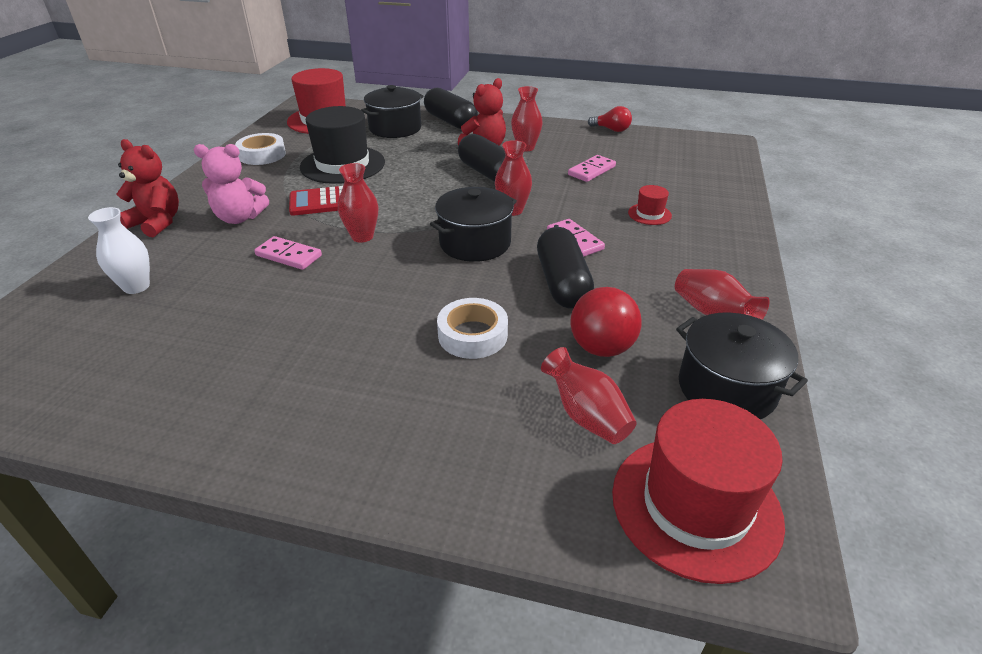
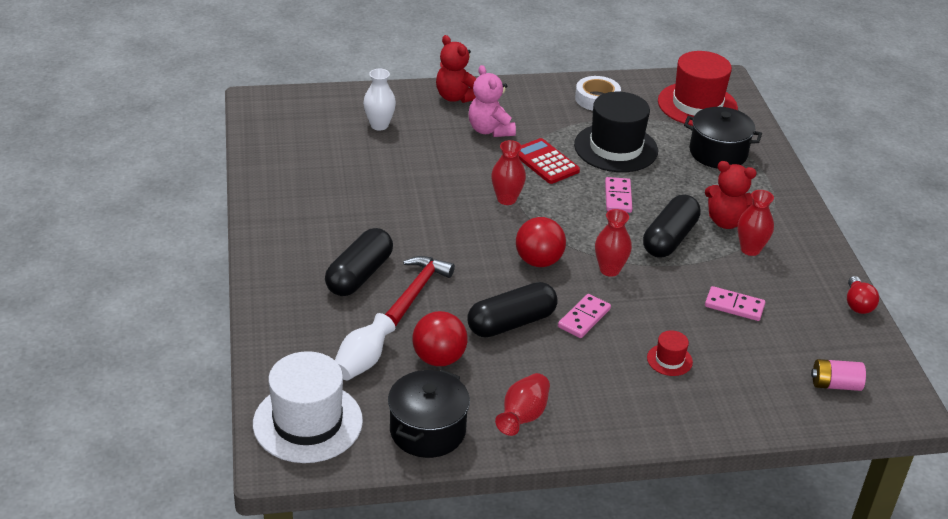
camera: 65 degrees right, 0 degrees up
(157, 223) = (456, 97): red teddy bear -> red teddy bear turned 135 degrees clockwise
(288, 256) = (456, 173): pink domino -> pink domino (618, 197)
(450, 121) = (768, 183): black capsule -> black capsule (359, 275)
(472, 335) = (416, 291): white tape -> red hammer
(475, 243) = (538, 261): black pot -> red ball
(586, 415) = (362, 362): red vase -> white vase
(695, 505) = (308, 422): red hat -> white hat
(698, 159) = (835, 385): none -> pink battery

